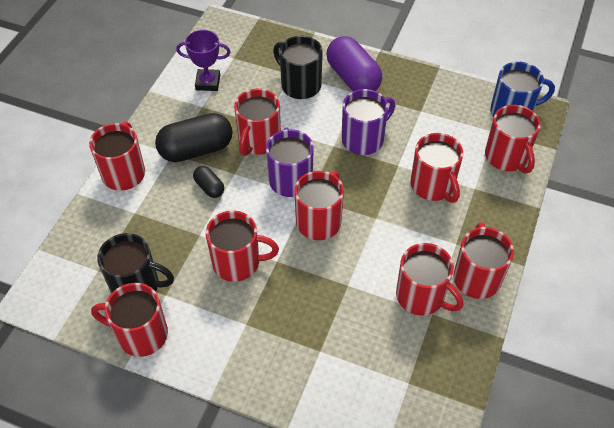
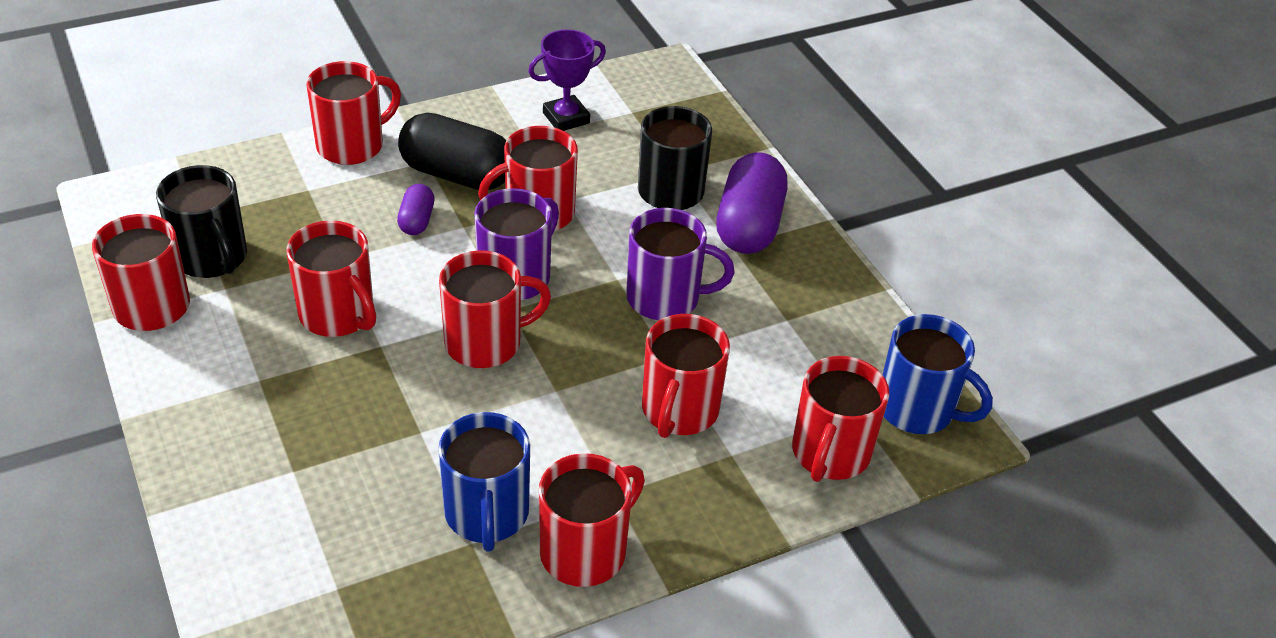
camera: 40 degrees right, 10 degrees down
(208, 82) = (566, 118): purple trophy -> purple trophy turned 75 degrees counterclockwise
(209, 187) = (416, 221): black capsule -> purple capsule
(421, 296) = (487, 514): red mug -> blue mug

